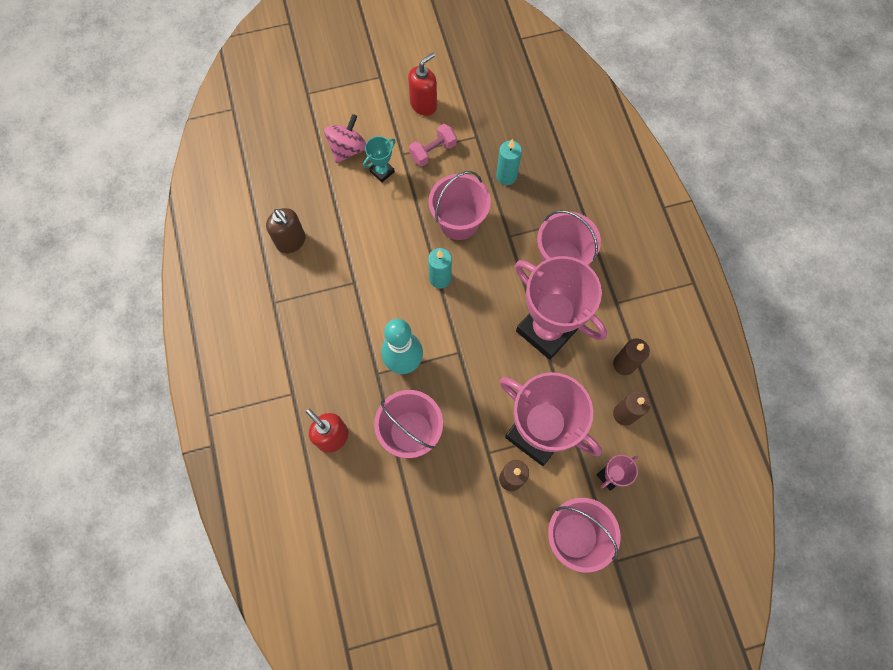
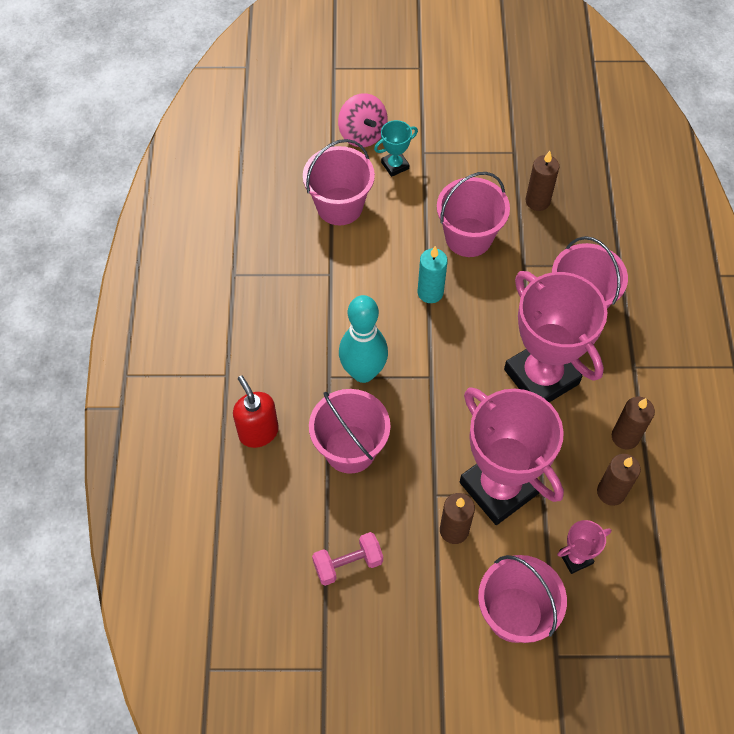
camera: 15 degrees right, 10 degrees down
(291, 241) = (271, 215): brown soap dispenser -> none
(346, 219) = (339, 206): none -> pink bucket
(348, 149) = (362, 134): pink spinning top -> pink spinning top turned 105 degrees clockwise
(423, 104) = (462, 106): red soap dispenser -> none
(433, 151) = (459, 157): pink dumbbell -> pink dumbbell (348, 564)
(506, 176) = (537, 201): turquoise candle -> brown candle

